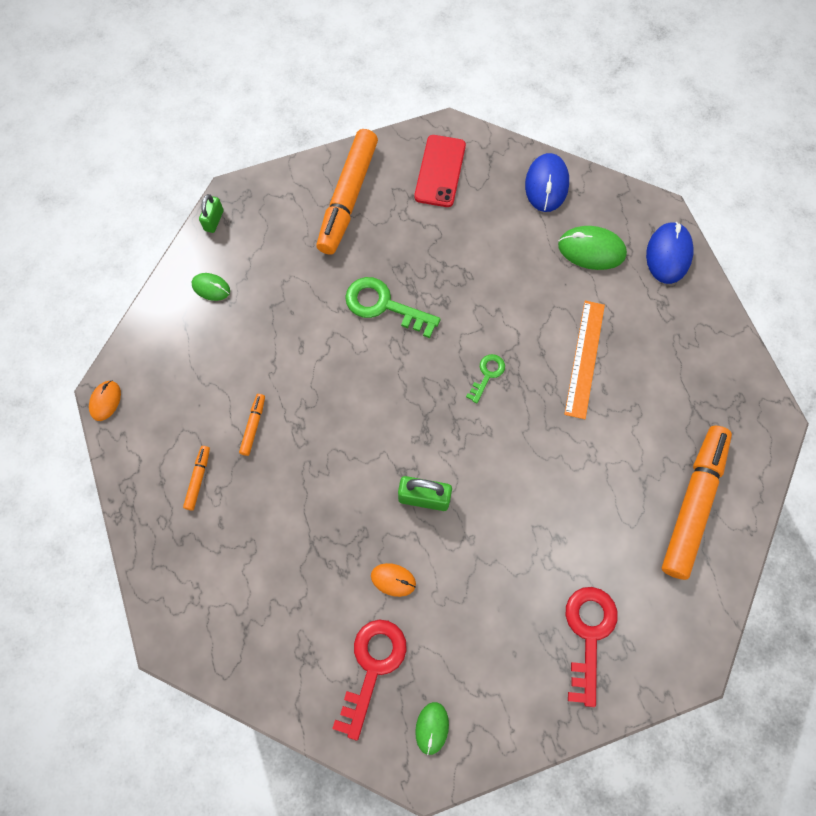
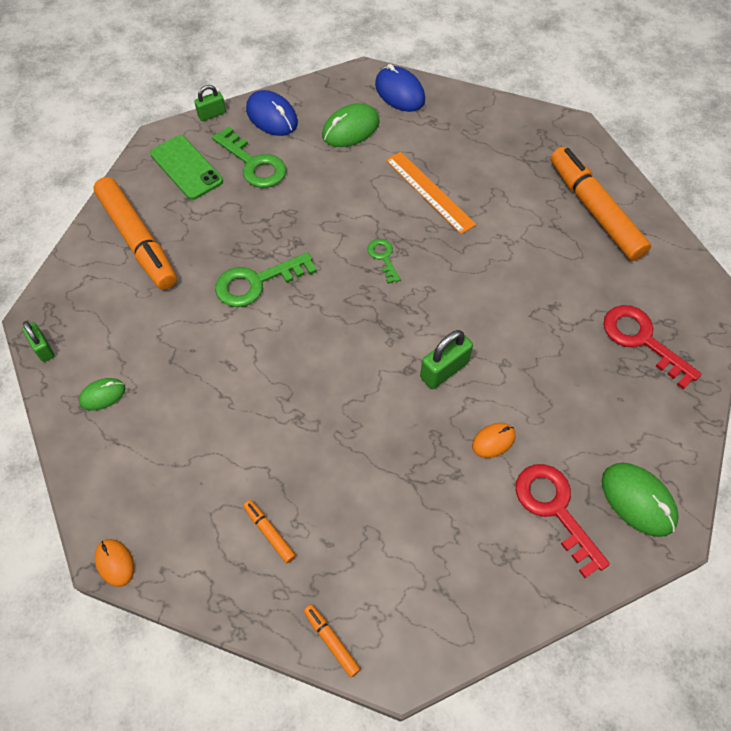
camera: 50 degrees left, 10 degrees down
(253, 426) = (264, 452): orange marker -> orange marker (331, 641)
(432, 728) = (638, 500): green mouse -> green mouse, size x1.70
(440, 171) = (186, 168): red phone -> green phone
(488, 212) = (254, 164): none -> green key
(506, 143) = (212, 114): none -> green padlock

